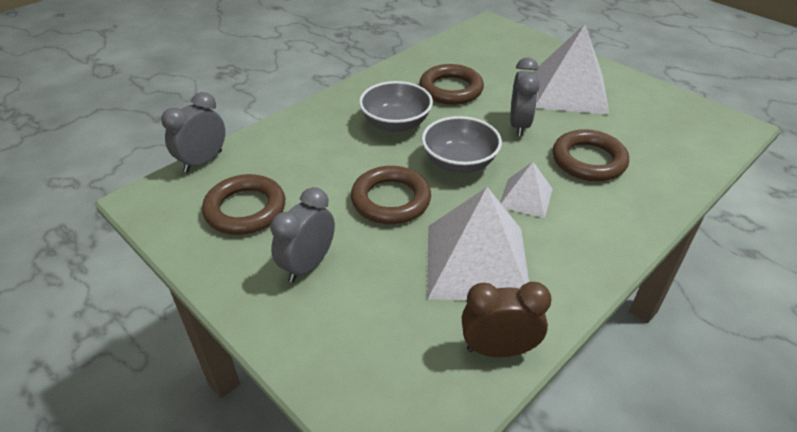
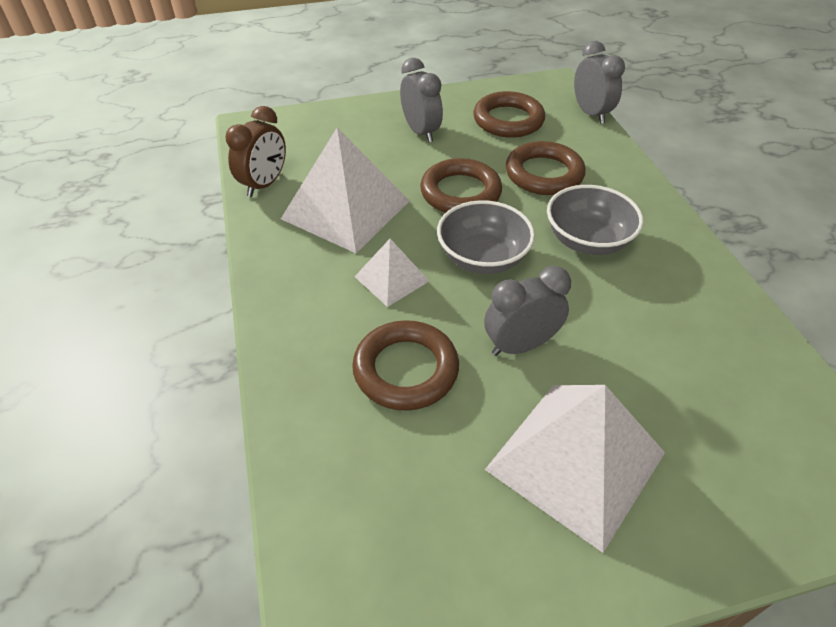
camera: 120 degrees right, 5 degrees up
(451, 89) = (646, 321): brown ring -> brown ring (544, 174)
(519, 125) = (520, 345): grey clock -> grey clock turned 120 degrees clockwise

